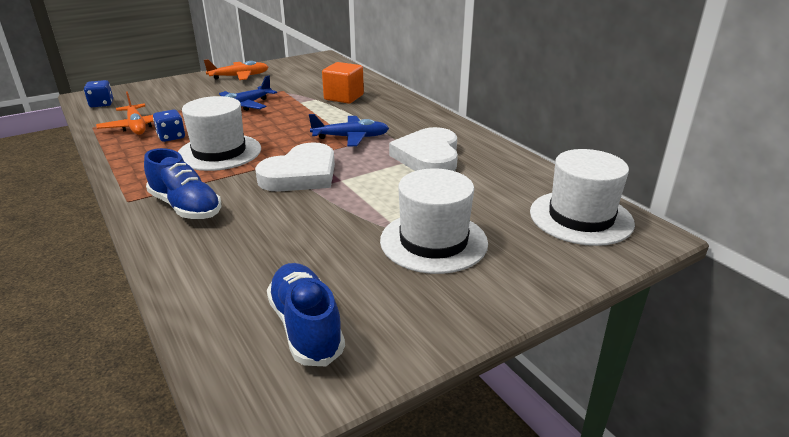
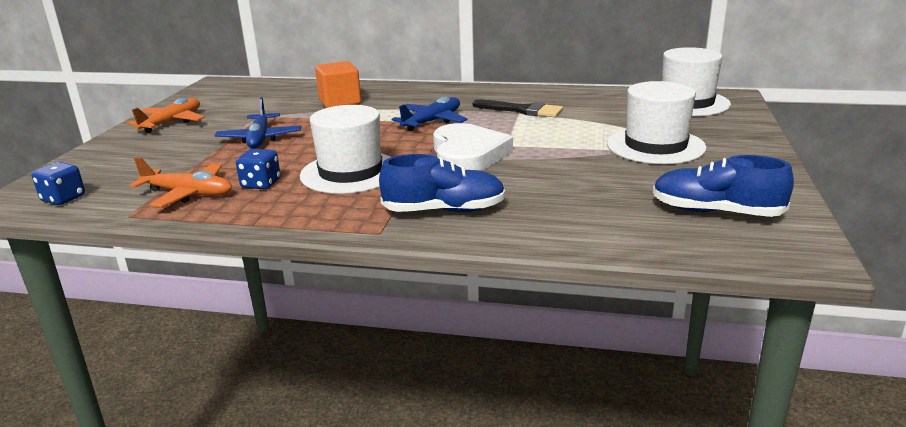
camera: 45 degrees left, 5 degrees down
(428, 157) = (522, 110): white heart -> black brush

